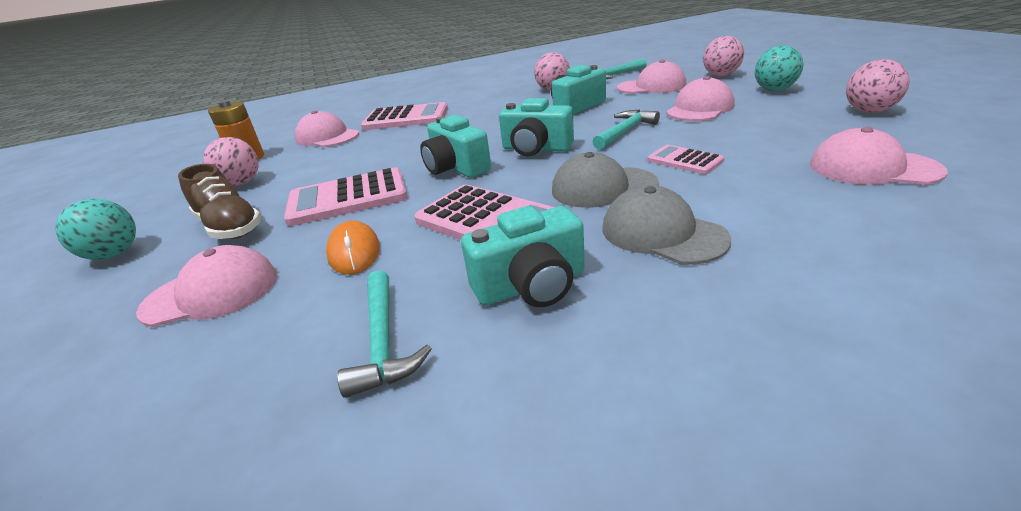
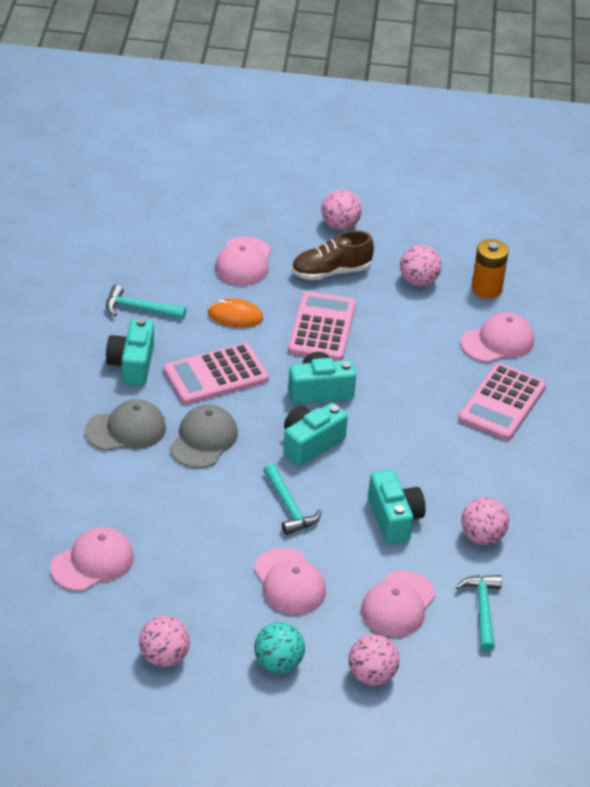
camera: 110 degrees right, 10 degrees up
(114, 254) = (340, 225): turquoise ball -> pink ball
(684, 160) = (199, 498): pink calculator -> none

